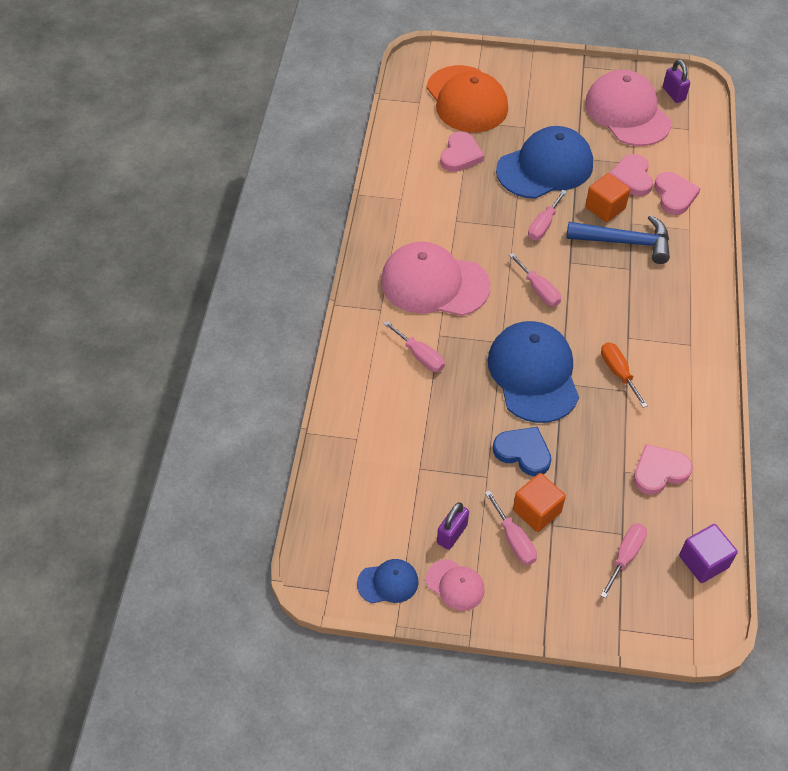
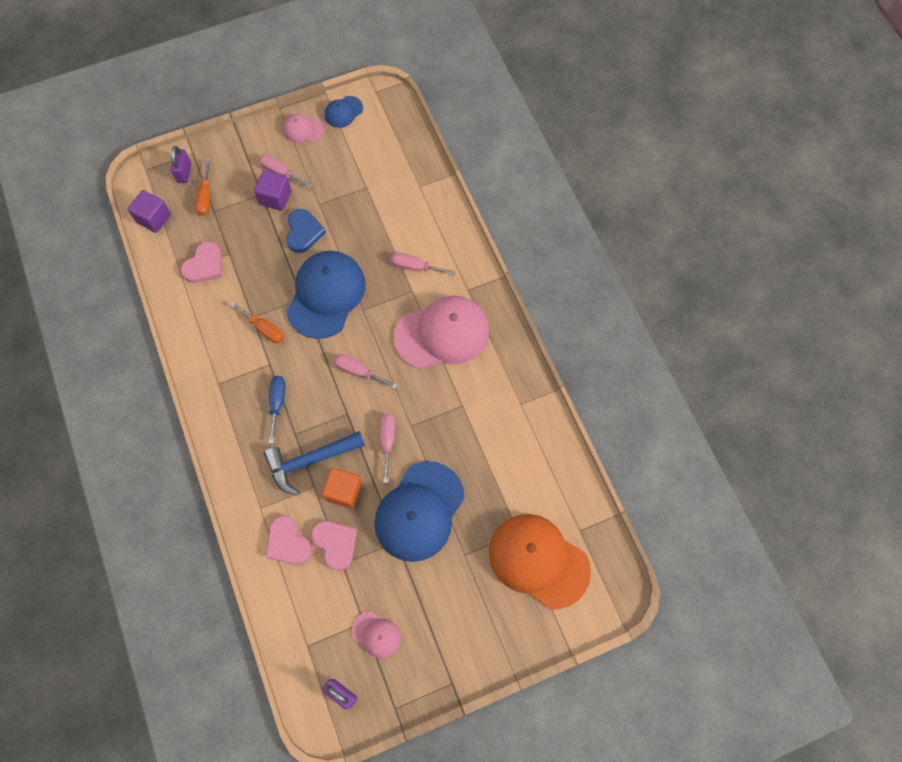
camera: 150 degrees right, 15 degrees up
(452, 534) = (321, 157): purple padlock -> purple padlock (184, 172)
(460, 155) = (502, 483): pink heart -> none
(523, 452) = (303, 232): blue heart -> blue heart turned 90 degrees counterclockwise
(533, 374) = (326, 295): blue cap -> blue cap turned 120 degrees counterclockwise
(536, 511) = (275, 197): orange cube -> purple cube
(625, 556) = (205, 197): pink screwdriver -> orange screwdriver
(627, 113) = (376, 634): pink cap -> pink cap, size x0.47
(635, 300) = (277, 403): none -> blue screwdriver

